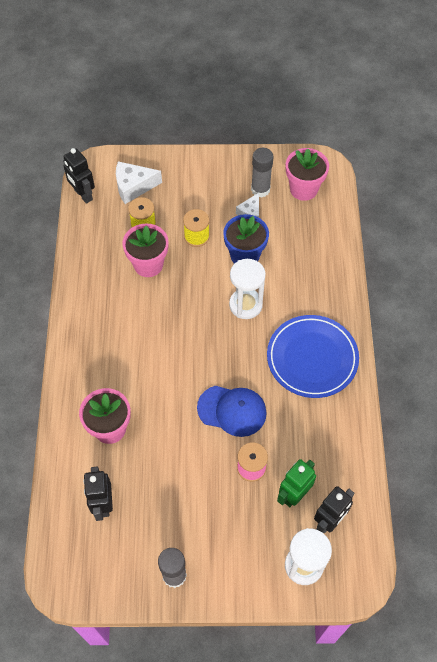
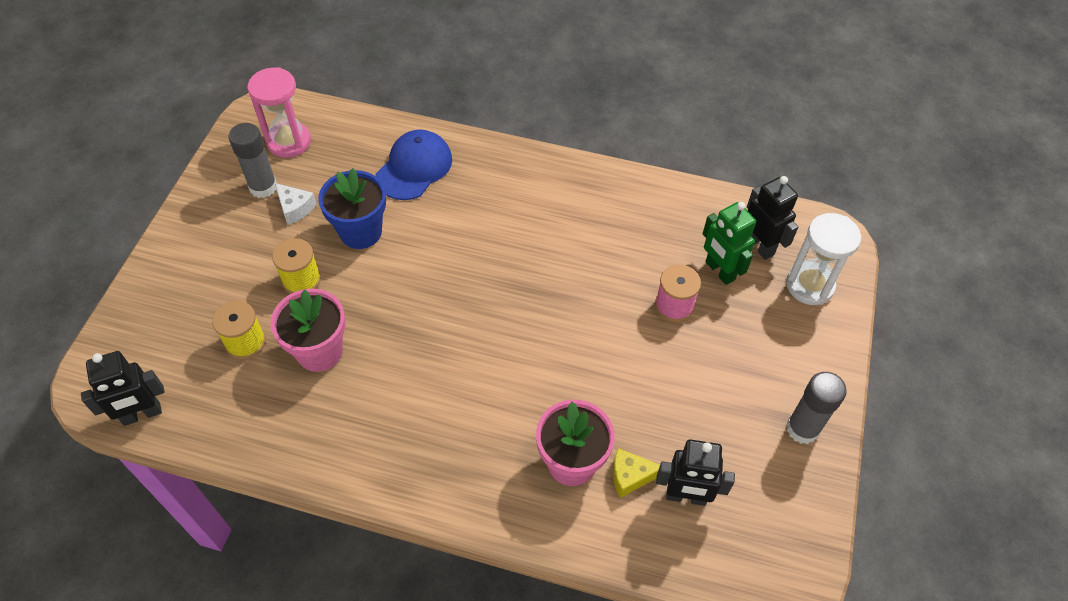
camera: 75 degrees left, 5 degrees down
(109, 466) = (630, 476): none -> yellow cheese
(133, 187) = (168, 339): white cheese -> none
(232, 410) = (589, 306): blue cap -> blue cap (414, 167)
(245, 305) = (438, 251): white hourglass -> none
(303, 189) = (289, 142): pink flower pot -> pink hourglass
(312, 358) = (543, 203): blue plate -> none

